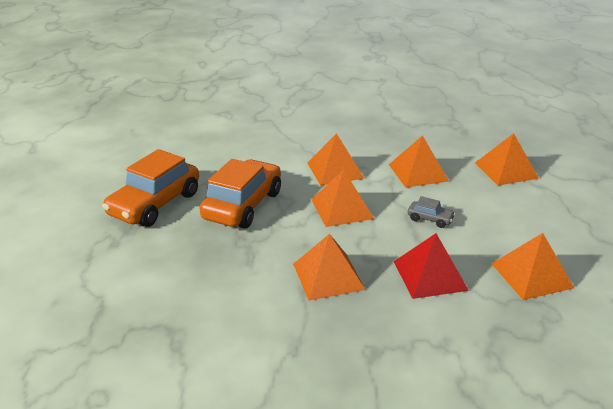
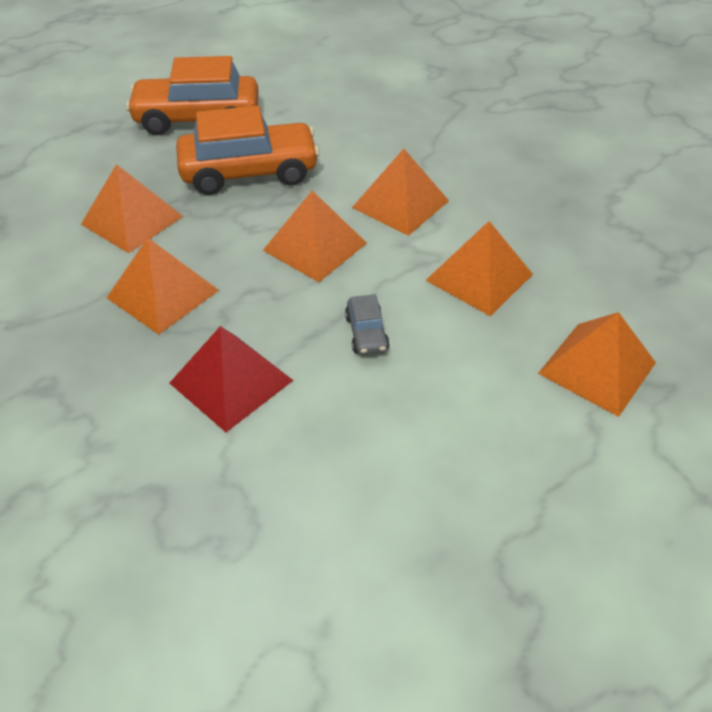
camera: 55 degrees right, 15 degrees up
(531, 275) = (316, 492): orange pyramid -> orange pyramid (132, 220)

